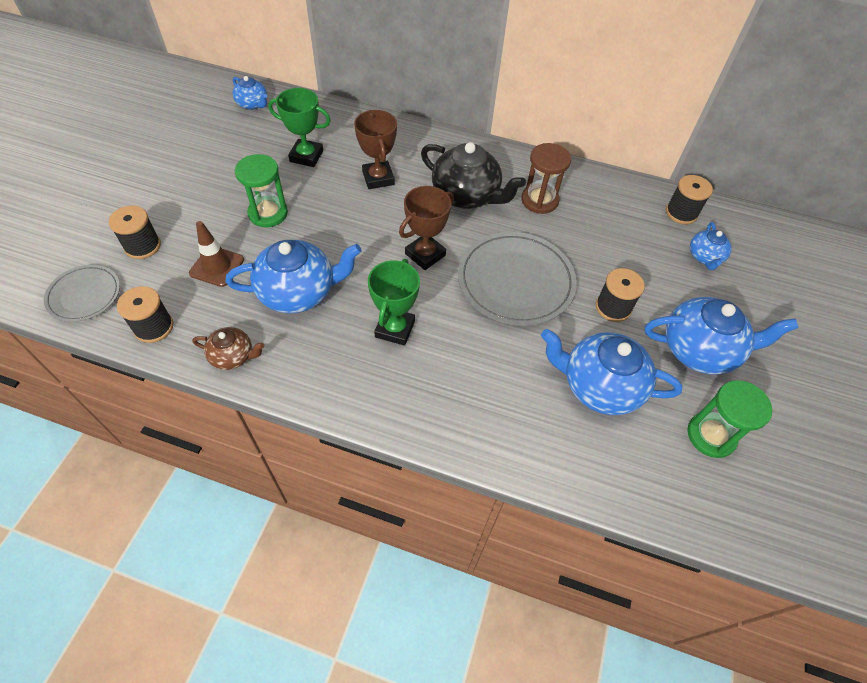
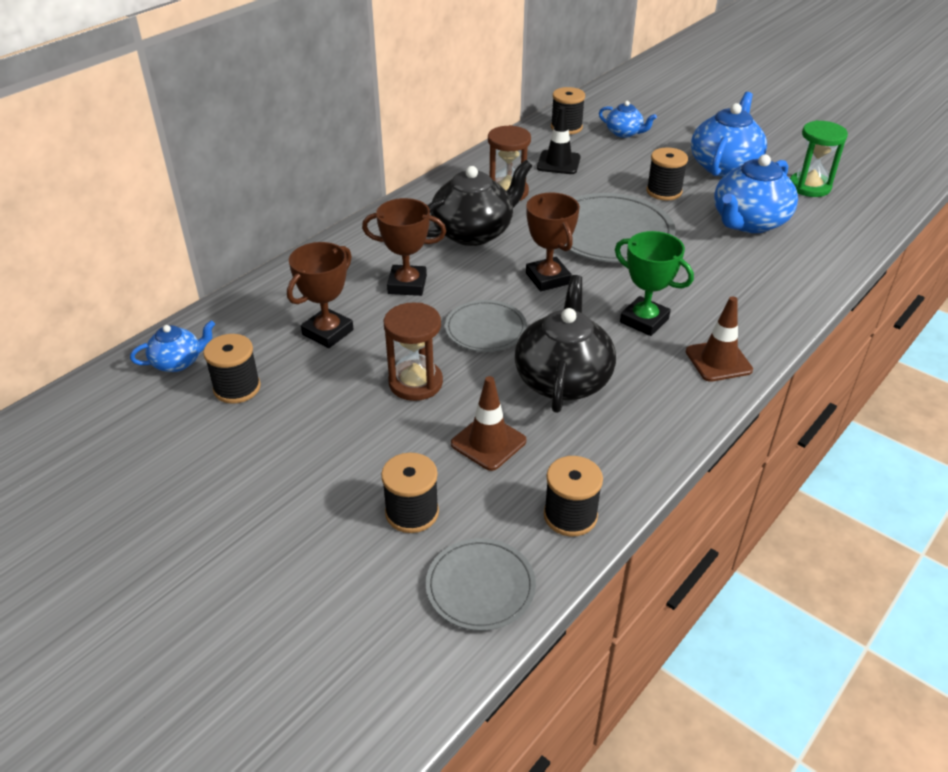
camera: 65 degrees left, 15 degrees down
(233, 356) = (642, 448): brown teapot -> none
(236, 135) = (237, 388): none -> black spool
(268, 213) = (415, 383): green hourglass -> brown hourglass
(298, 292) = (563, 379): blue teapot -> black teapot
(306, 156) = (328, 332): green trophy -> brown trophy
(342, 234) = (485, 329): none -> grey plate
(359, 391) = (718, 361): none -> brown traffic cone
(611, 221) = (558, 163): none -> black traffic cone

